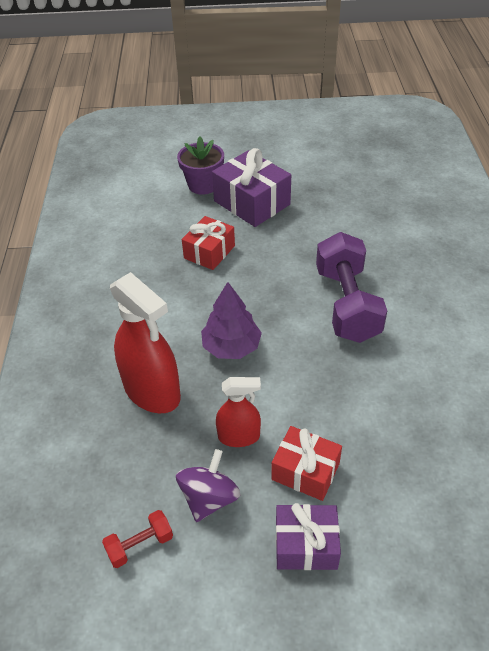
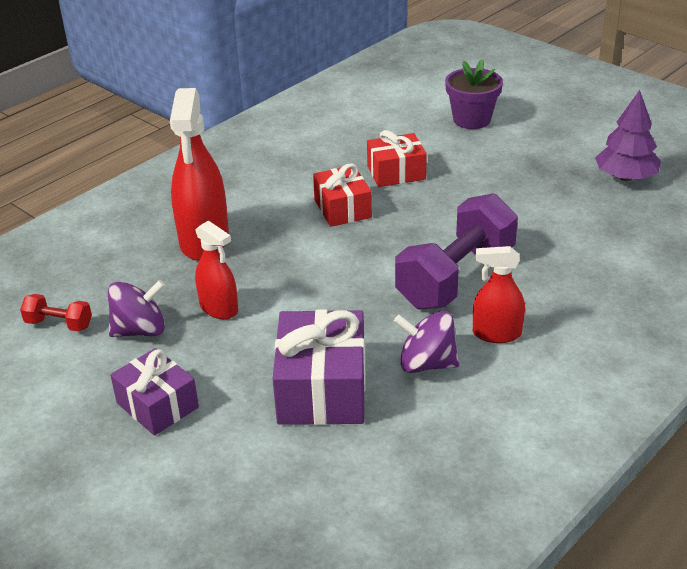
camera: 45 degrees right, 10 degrees down
(231, 347) = (307, 248): purple tree -> purple tree (625, 177)
(252, 203) = (496, 155): purple gift -> purple gift (322, 389)
(305, 471) = (230, 363): red gift -> red gift (342, 209)
(412, 376) = (426, 364): none -> purple spinning top
(418, 327) = (496, 334): none -> red spray bottle

